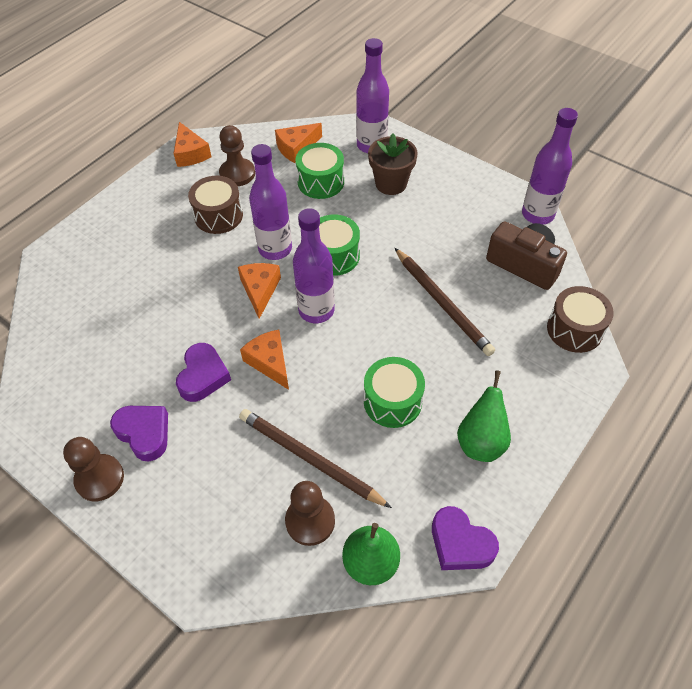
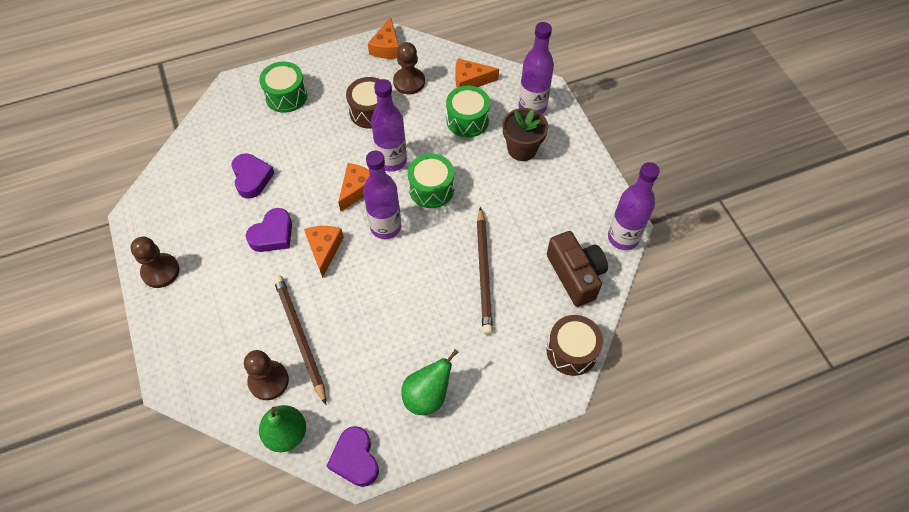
camera: 30 degrees right, 5 degrees up
(144, 433) = (208, 255): purple heart -> purple heart (252, 178)
(392, 401) = (387, 328): green drum -> green drum (286, 96)

